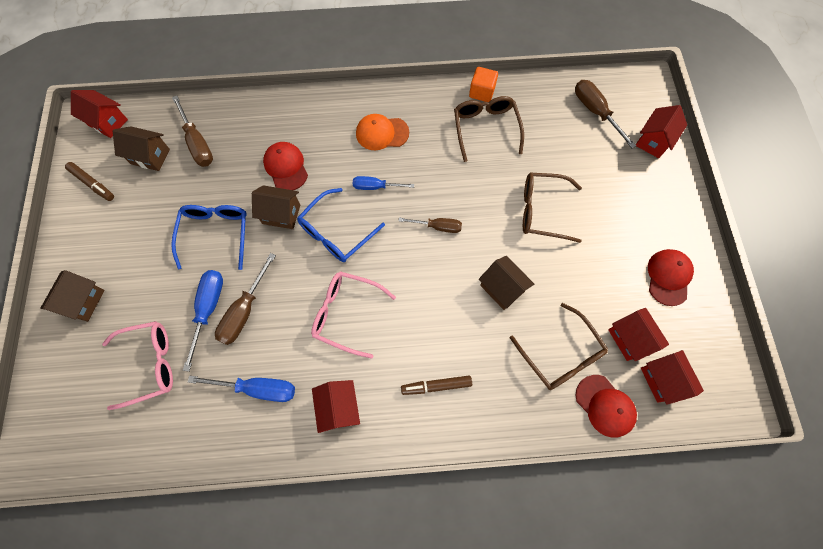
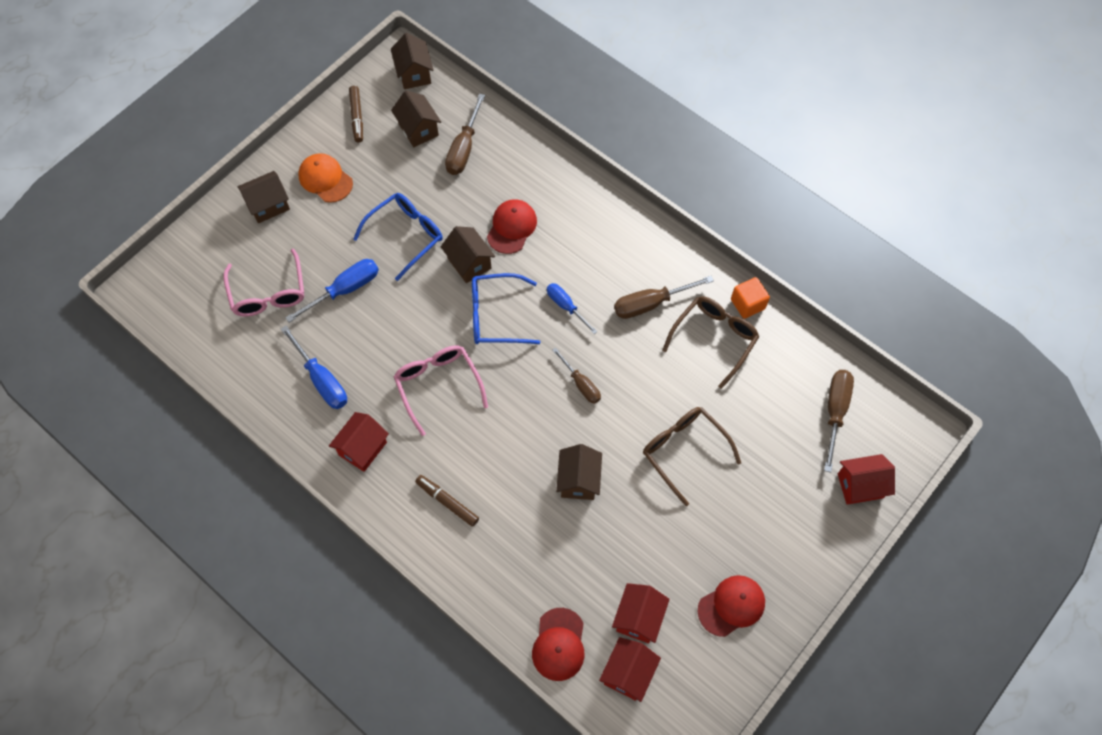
camera: 45 degrees right, 5 degrees down
(108, 122) = (414, 74): red house -> brown house
(149, 364) = (268, 293): pink glasses -> pink glasses turned 45 degrees clockwise
(244, 311) = (368, 314): brown screwdriver -> brown screwdriver (650, 304)
(382, 133) = (619, 265): orange cap -> orange cap (325, 179)
(561, 354) = (568, 574): brown glasses -> none

